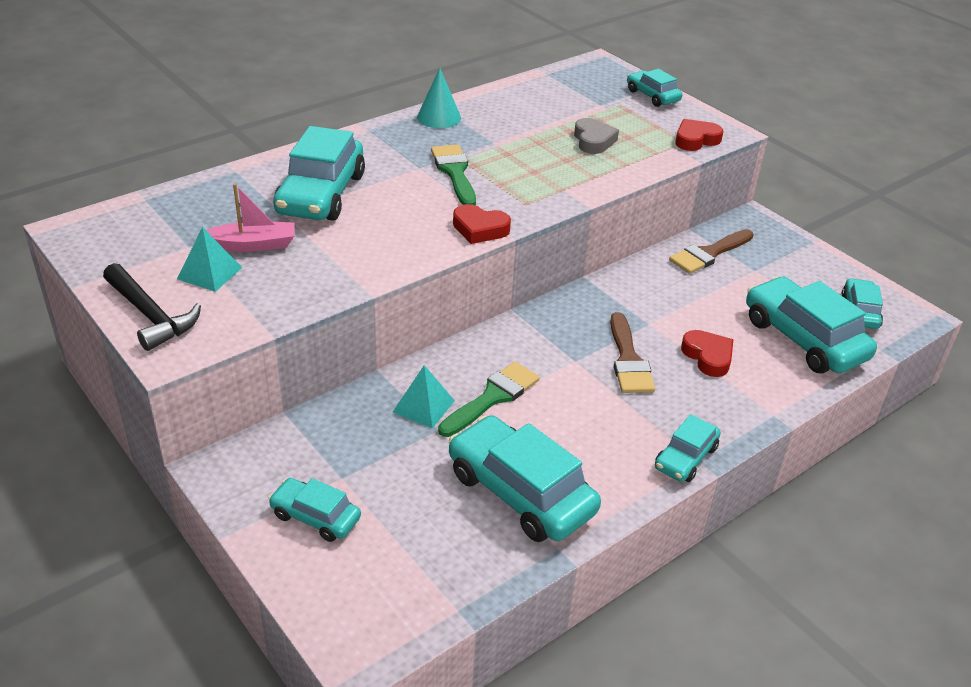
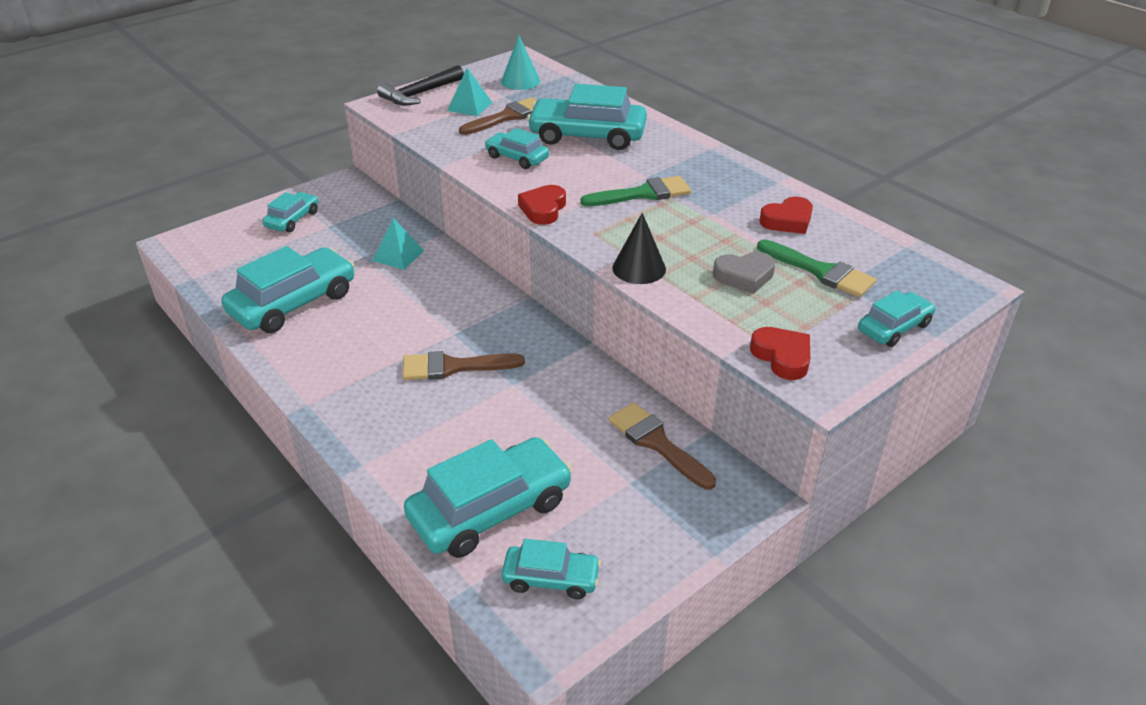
camera: 90 degrees right, 0 degrees up
(253, 245) = (507, 117): pink boat -> brown brush
(439, 117) = (753, 182): turquoise cone -> turquoise cone (520, 81)
(492, 397) = (405, 288): green brush -> green brush (820, 271)
(585, 185) = (639, 268): none -> black cone
(685, 458) = (313, 395): turquoise car -> turquoise car (517, 158)
(708, 356) = (458, 424): red heart -> red heart (787, 221)

